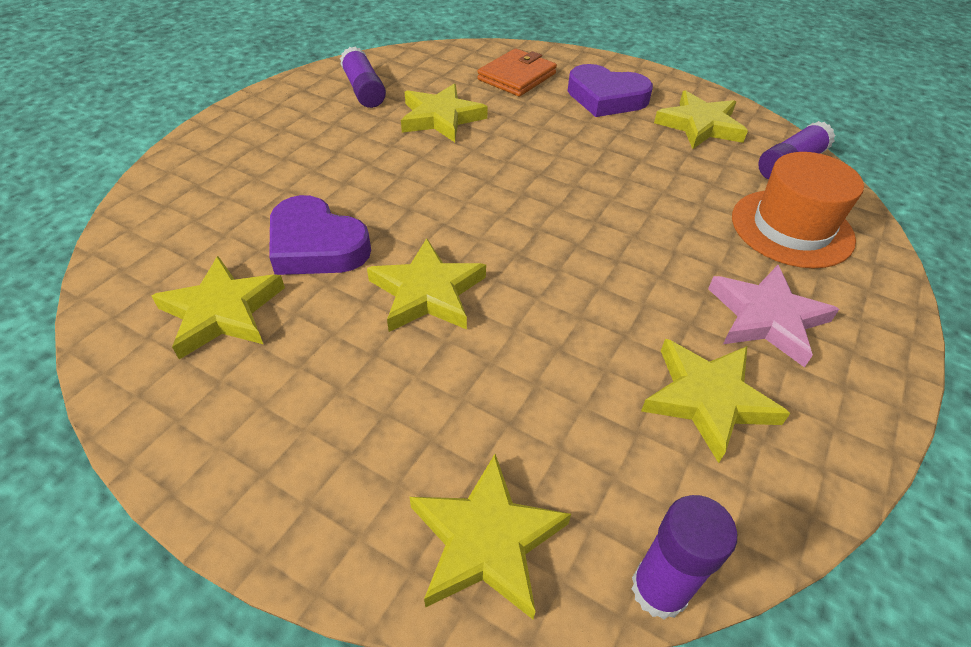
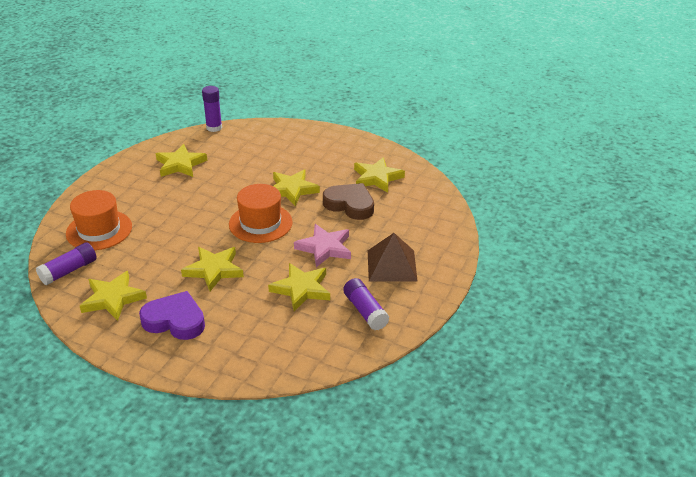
camera: 175 degrees right, 10 degrees down
(298, 137) = (392, 265): none -> brown pyramid
(316, 245) = (350, 205): purple heart -> brown heart
(486, 540) = (263, 132): yellow star -> yellow star (214, 270)
(497, 219) = (260, 223): none -> orange hat
(516, 77) = (245, 338): orange wallet -> none
(767, 318) = (140, 190): pink star -> pink star (324, 248)

